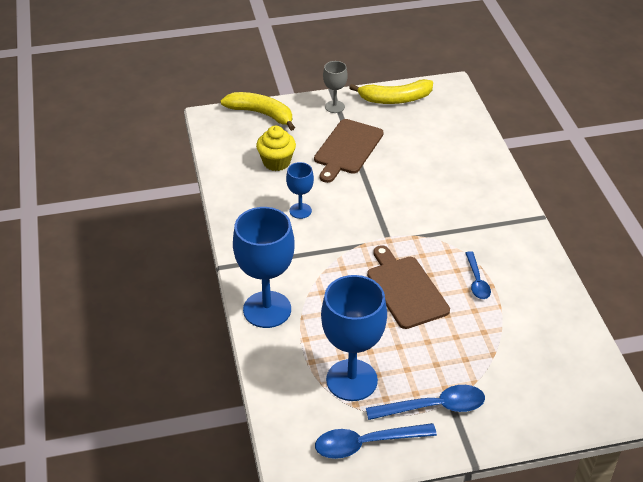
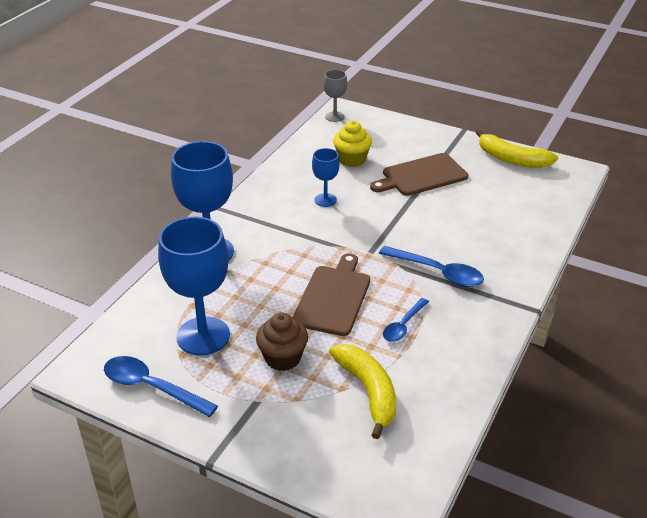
camera: 40 degrees right, 5 degrees down
(261, 114) = (384, 123): yellow banana -> yellow banana (368, 391)
(334, 107) = (450, 143): grey goblet -> grey goblet (334, 116)
(428, 358) = (283, 358): none -> brown cupcake
(433, 407) = (238, 396): blue spoon -> blue spoon (437, 272)

